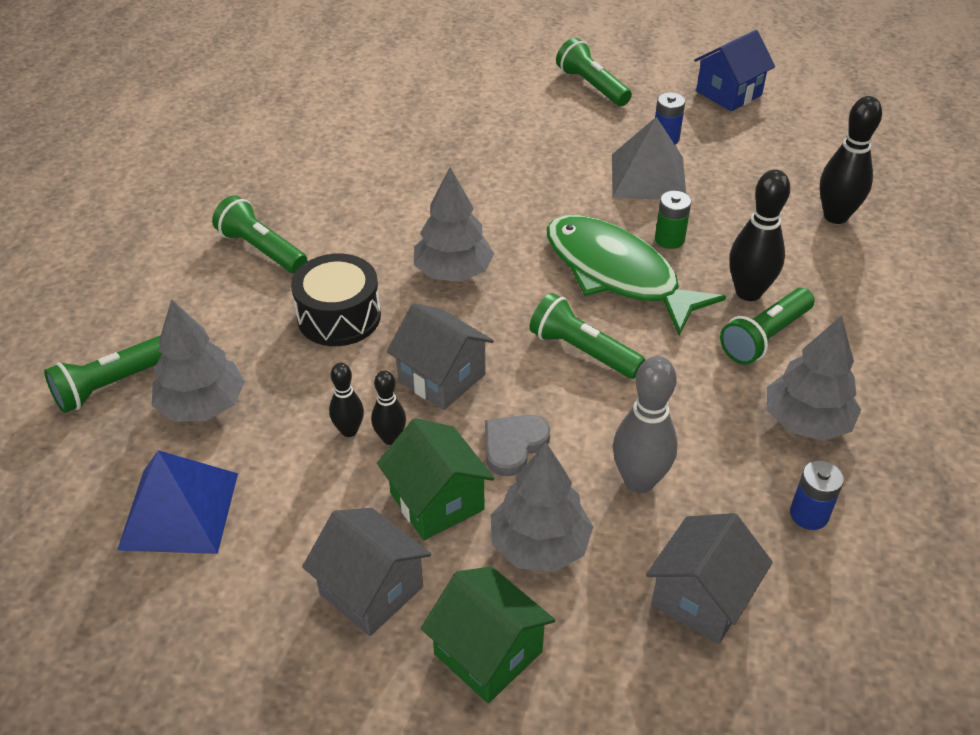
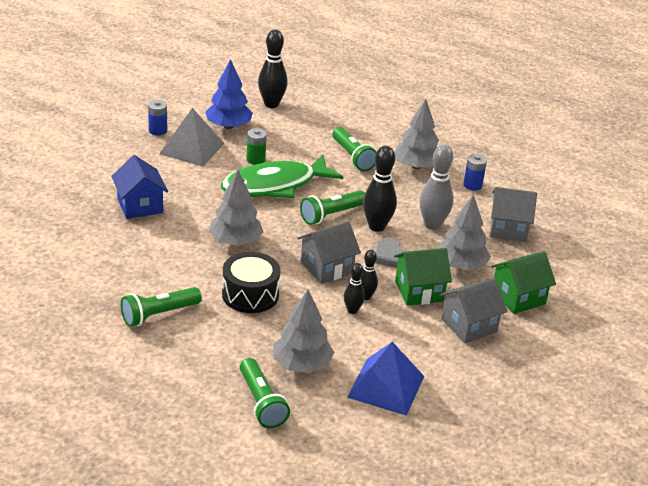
camera: 75 degrees left, 10 degrees down
(592, 86) = (76, 138): green flashlight -> none
(701, 598) = (508, 229): grey house -> grey house turned 45 degrees counterclockwise
(728, 93) = (128, 95): blue house -> blue house (140, 206)
(734, 192) = (228, 126): none -> blue tree
(748, 292) = (316, 150): black bowling pin -> black bowling pin (377, 226)

